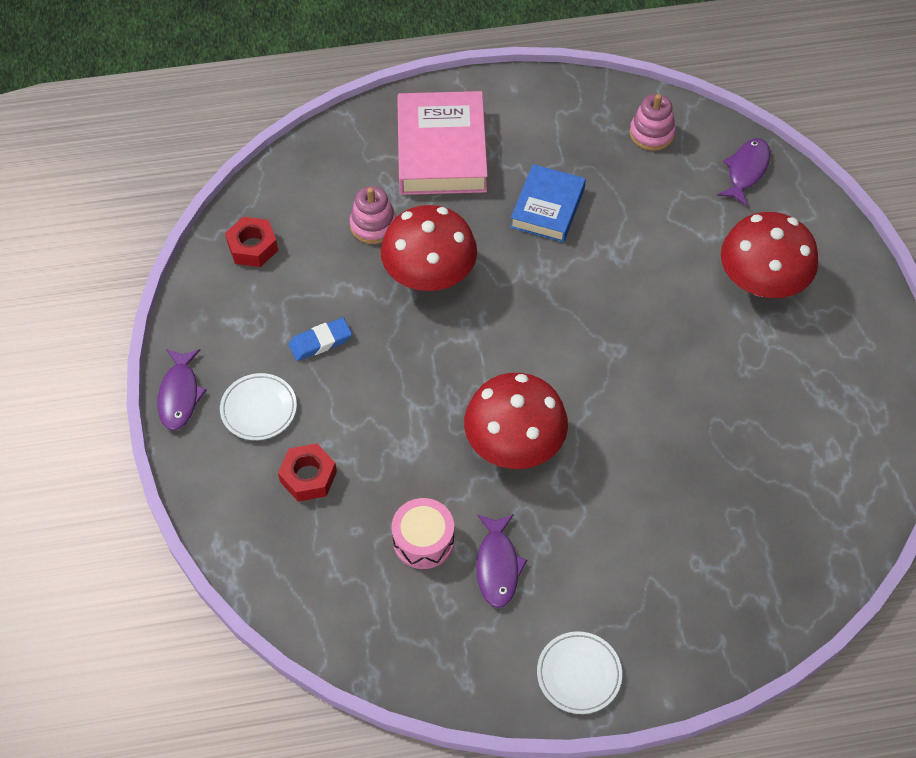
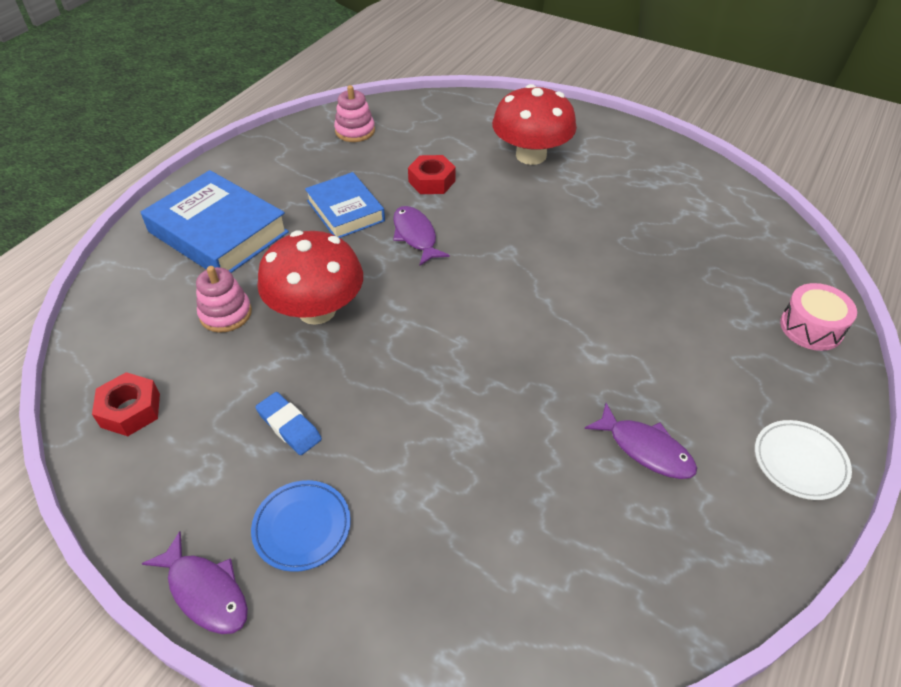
camera: 50 degrees left, 10 degrees down
(259, 409) = (302, 527): white plate -> blue plate
(308, 477) = (420, 536): red nut -> red nut (431, 181)
(320, 342) = (289, 426): blue eraser -> blue eraser turned 60 degrees counterclockwise
(423, 540) = (574, 487): pink drum -> pink drum (811, 327)
(441, 150) = (218, 232): pink book -> blue book
(514, 444) = (533, 360): red mushroom -> none
(746, 170) = (438, 112): purple fish -> purple fish (415, 236)

